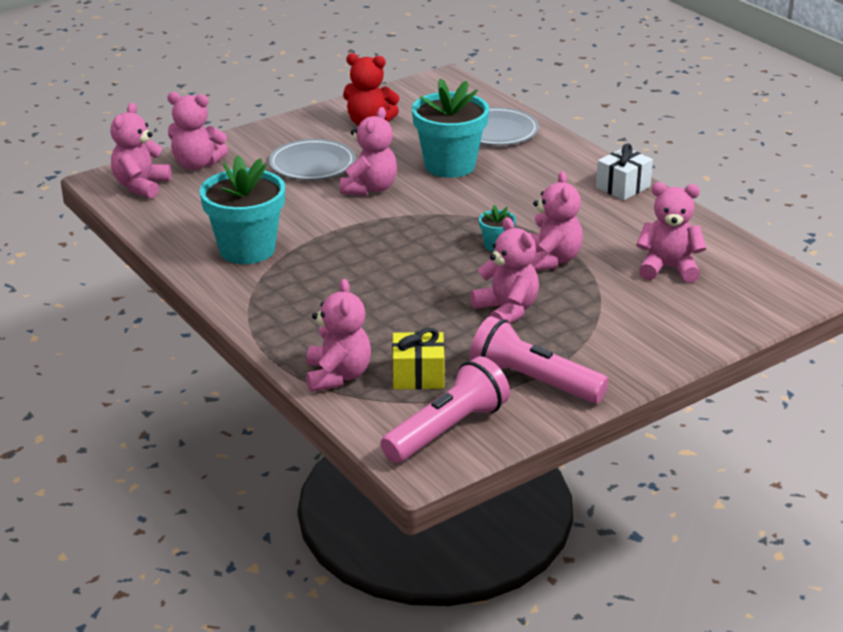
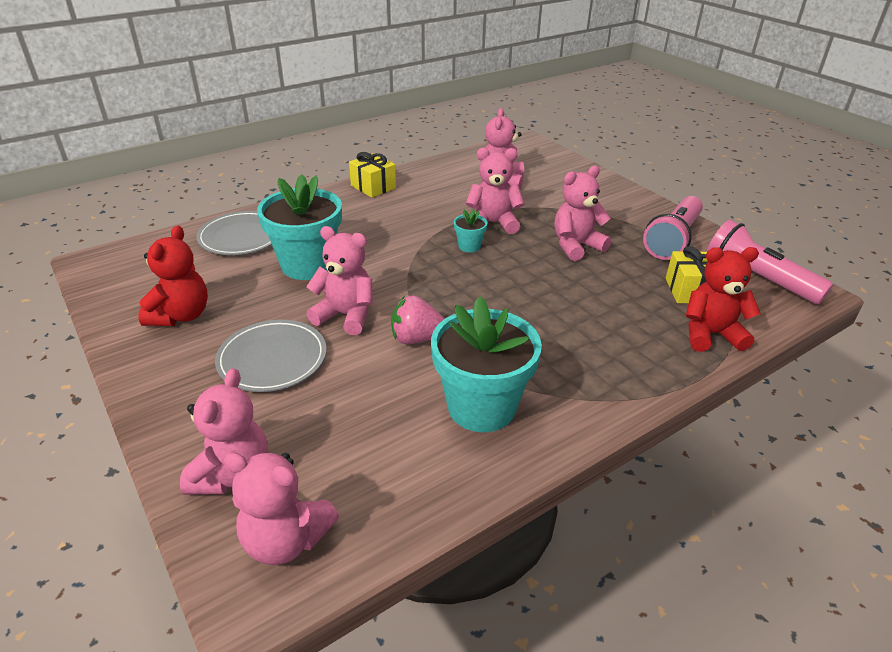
camera: 90 degrees left, 5 degrees up
(336, 221) = (416, 338): none -> pink strawberry
(337, 376) = (710, 334): pink teddy bear -> red teddy bear
(623, 187) = (373, 187): white gift -> yellow gift

